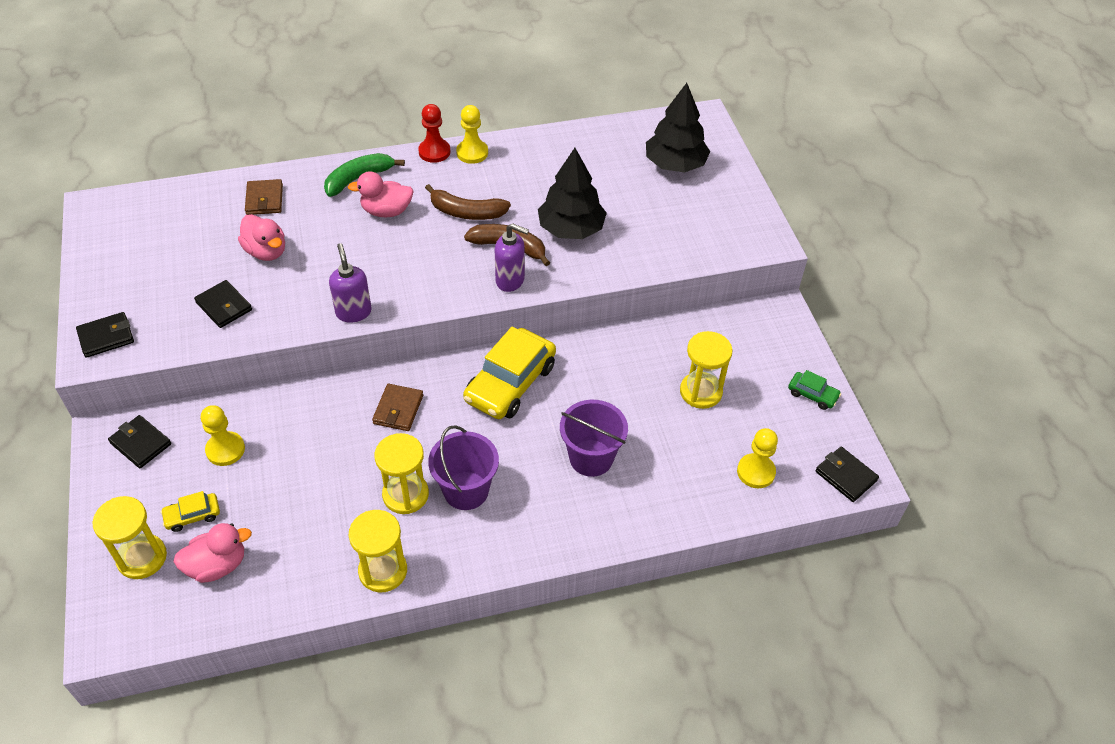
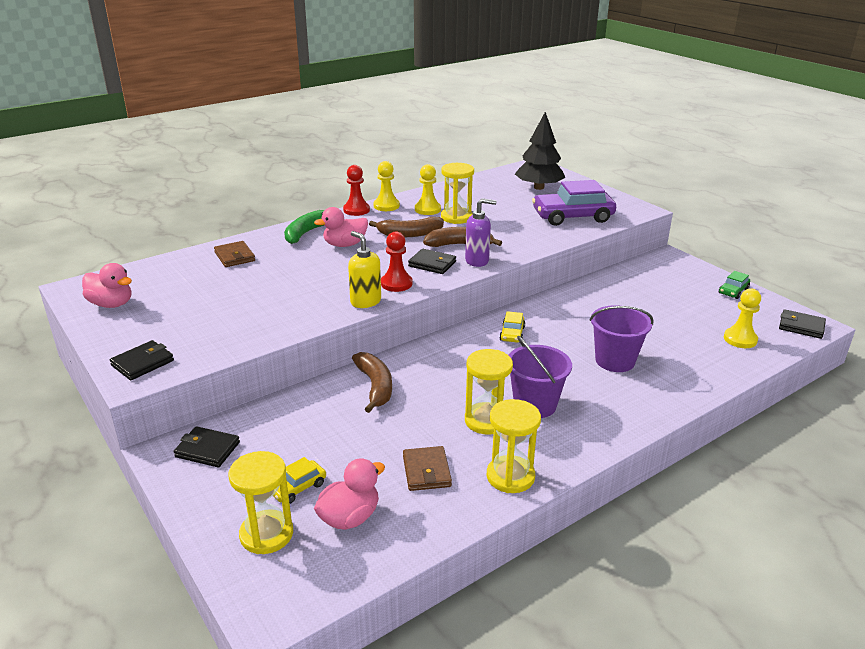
camera: 20 degrees left, 20 degrees down
(224, 306) = (245, 321): black wallet -> black wallet (432, 264)
(225, 450) = (296, 433): yellow pawn -> yellow pawn (427, 209)
(266, 251) = (259, 284): pink duck -> pink duck (111, 304)
(328, 414) = (375, 386): none -> brown banana
(353, 312) = (365, 301): purple soap dispenser -> yellow soap dispenser
(398, 409) = (434, 370): brown wallet -> brown wallet (426, 471)
(401, 293) = (396, 284): none -> red pawn
(510, 383) = (512, 334): yellow car -> yellow car, size x0.47
(571, 229) = (497, 228): black tree -> none
(675, 232) = (572, 217): none -> purple car
(700, 392) = (657, 307): yellow hourglass -> yellow hourglass (456, 217)
(812, 394) = (733, 291): green car -> green car turned 120 degrees clockwise

